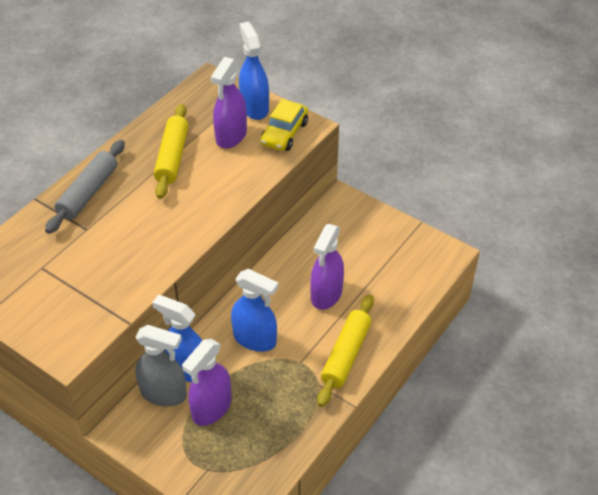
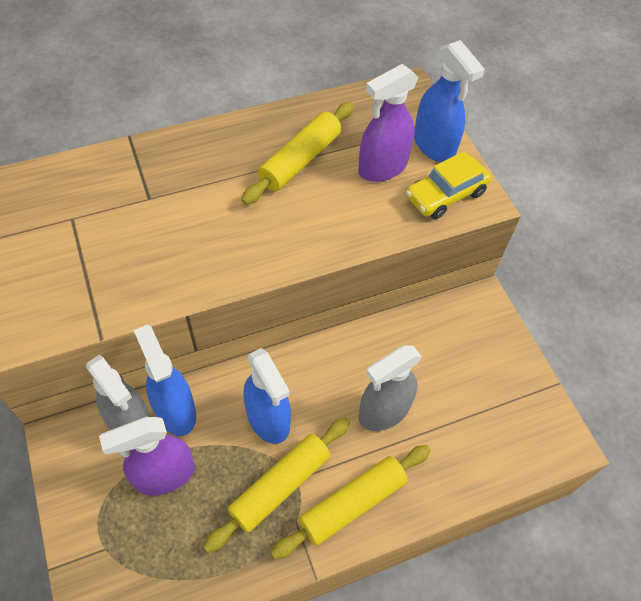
camera: 30 degrees right, 10 degrees up
(88, 192) = (184, 157): grey rolling pin -> none
(254, 108) = (434, 146): blue spray bottle -> blue spray bottle turned 135 degrees clockwise
(293, 371) = (280, 486): none -> yellow rolling pin
(326, 294) = (383, 411): purple spray bottle -> grey spray bottle

